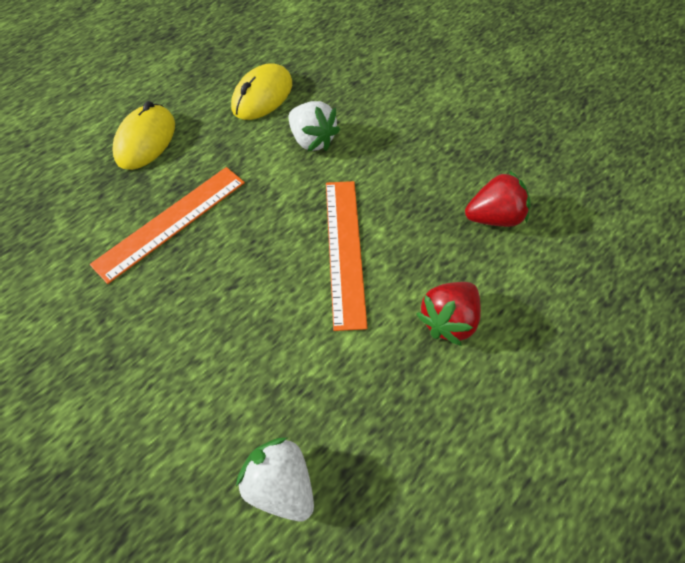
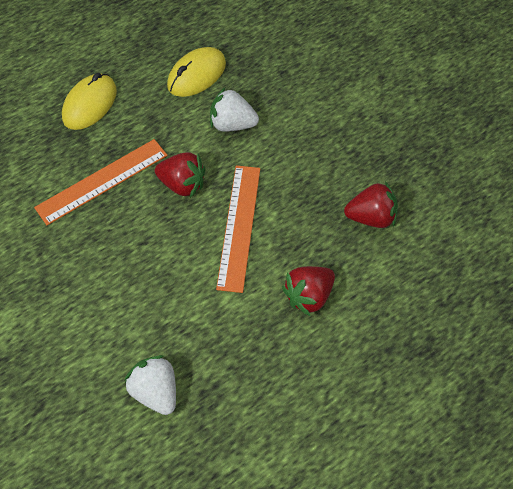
camera: 10 degrees right, 0 degrees up
(268, 212) = (182, 184): none -> red strawberry
(312, 140) = (232, 124): white strawberry -> white strawberry turned 135 degrees clockwise

